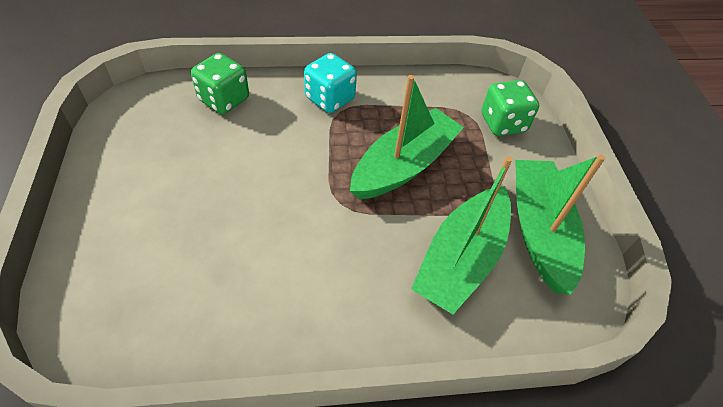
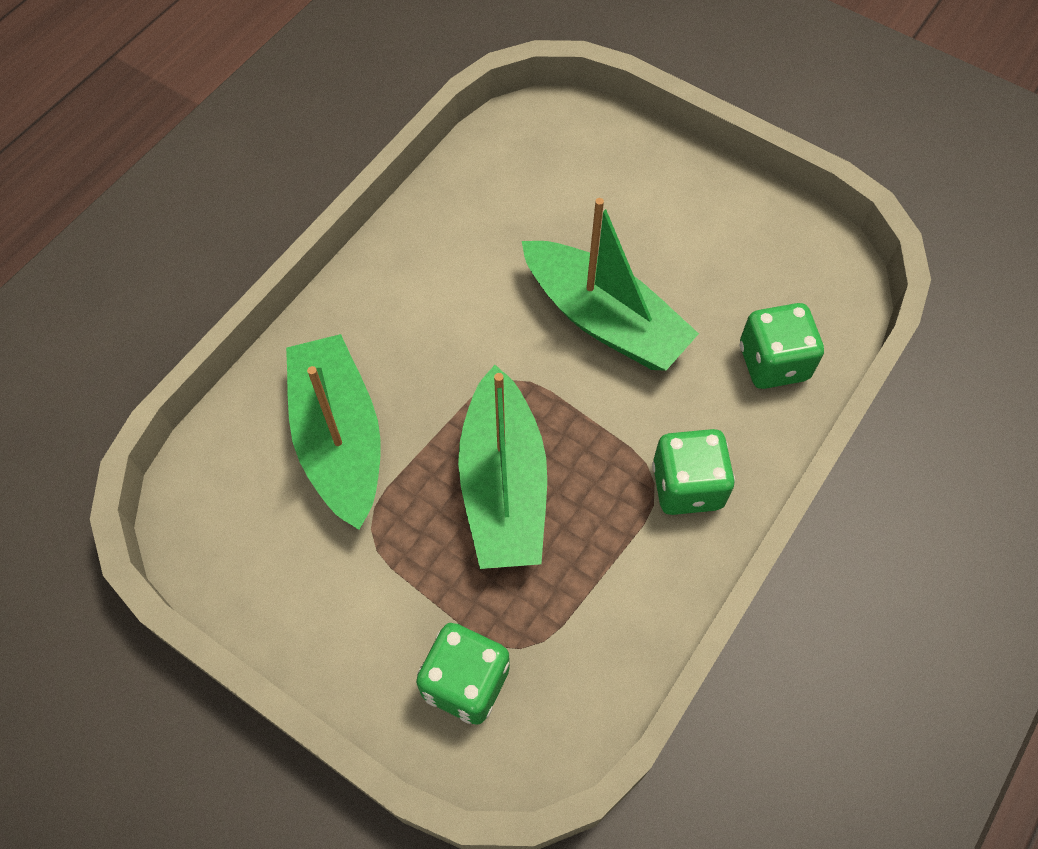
camera: 135 degrees right, 10 degrees up
(330, 99) = (687, 486): turquoise dice -> green dice
(539, 230) = (291, 553): green boat -> green boat (604, 319)

